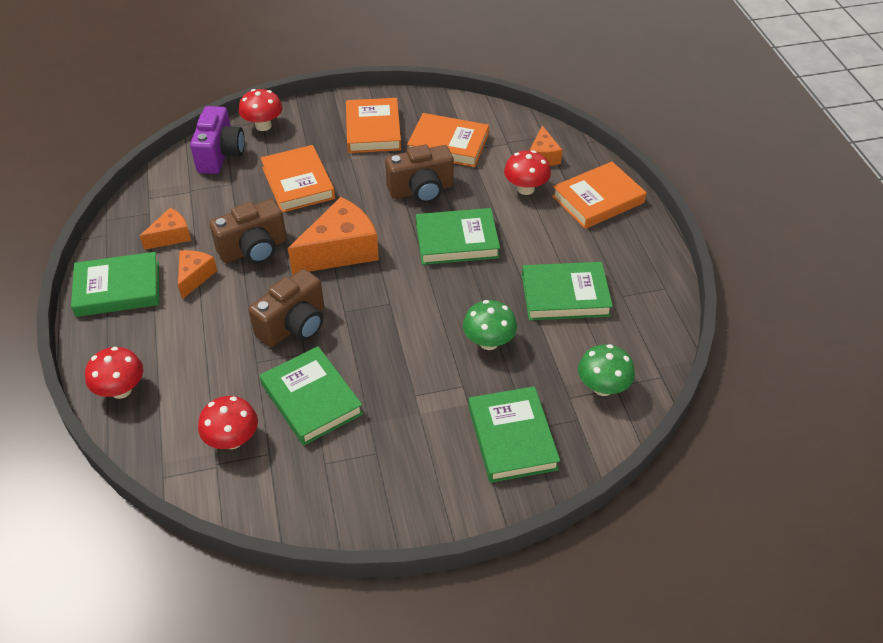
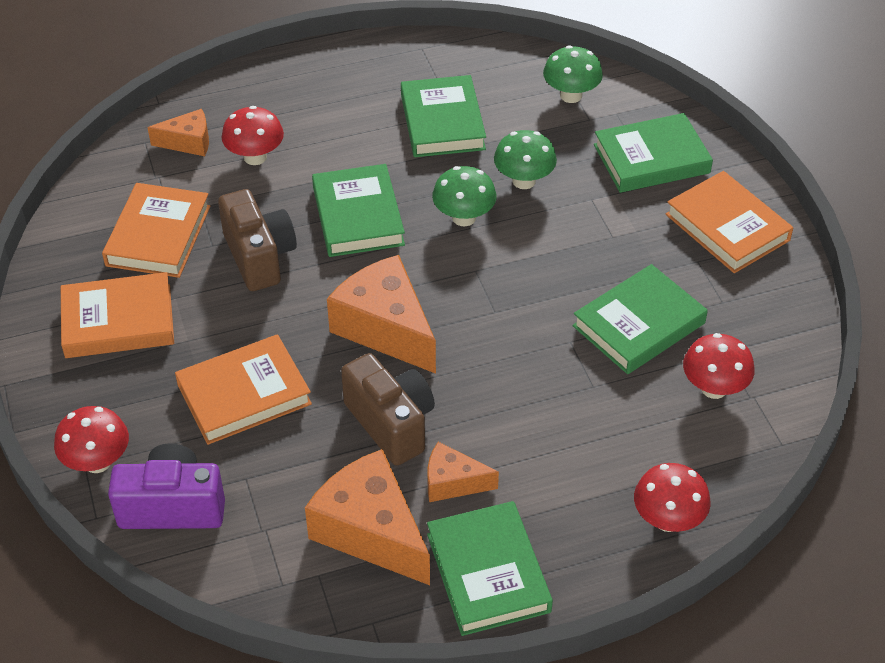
camera: 95 degrees left, 0 degrees up
(171, 236) = (370, 531): orange cheese -> orange cheese, size x1.84
(294, 325) = (527, 357): brown camera -> none
(448, 300) = (464, 217): none -> green mushroom
(598, 199) = (275, 95): orange book -> orange book (727, 227)

